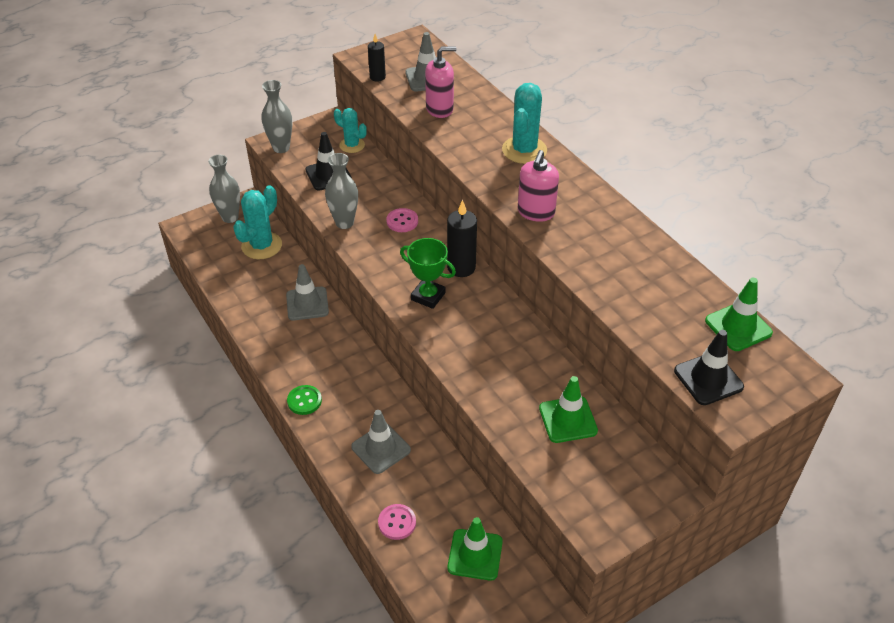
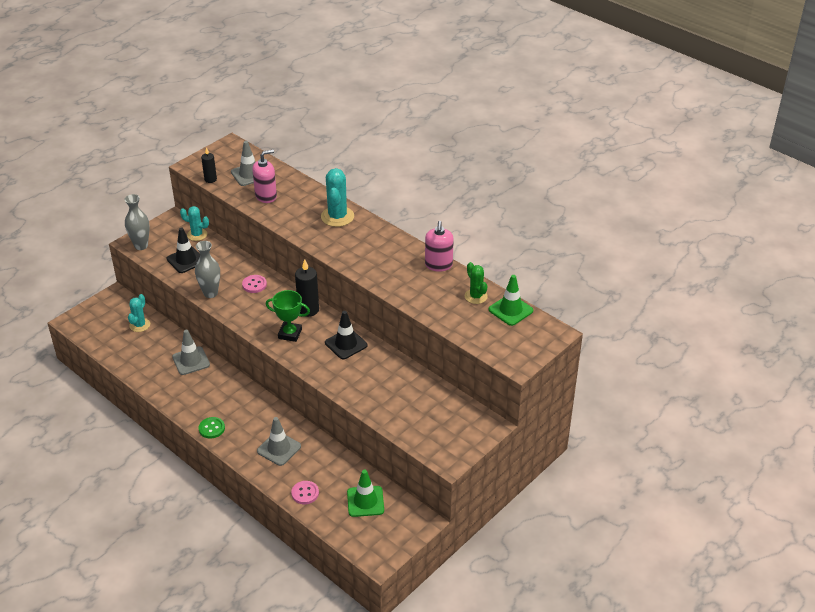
camera: 15 degrees left, 5 degrees down
(230, 217) = (106, 308): grey vase -> none
(262, 246) = (140, 325): turquoise cactus -> turquoise cactus, size x0.64
(536, 212) = (357, 259): pink soap dispenser -> pink soap dispenser (438, 265)
(568, 419) = (410, 396): green traffic cone -> none
(690, 296) = (476, 296): none -> green cactus
(708, 379) = (497, 346): black traffic cone -> black traffic cone (346, 344)

